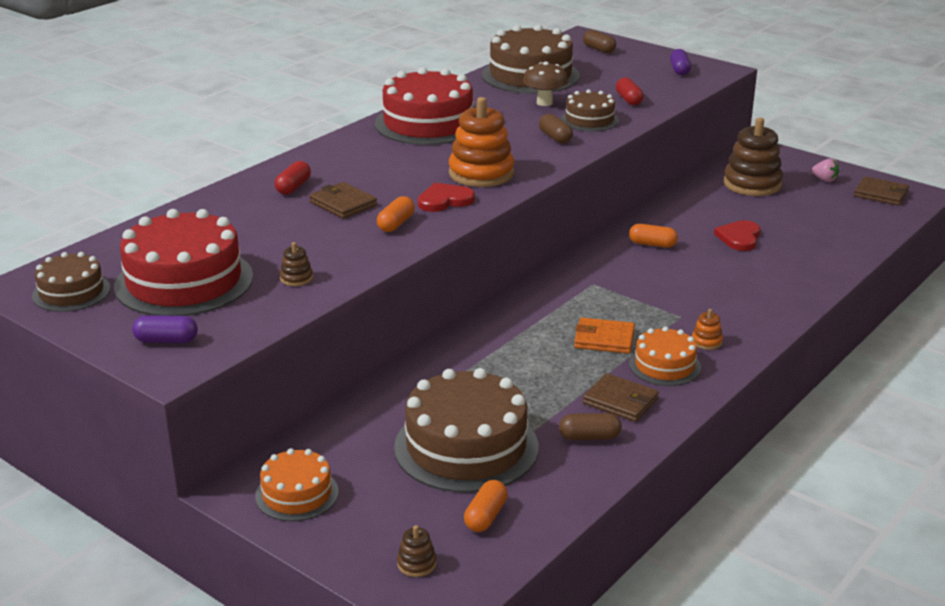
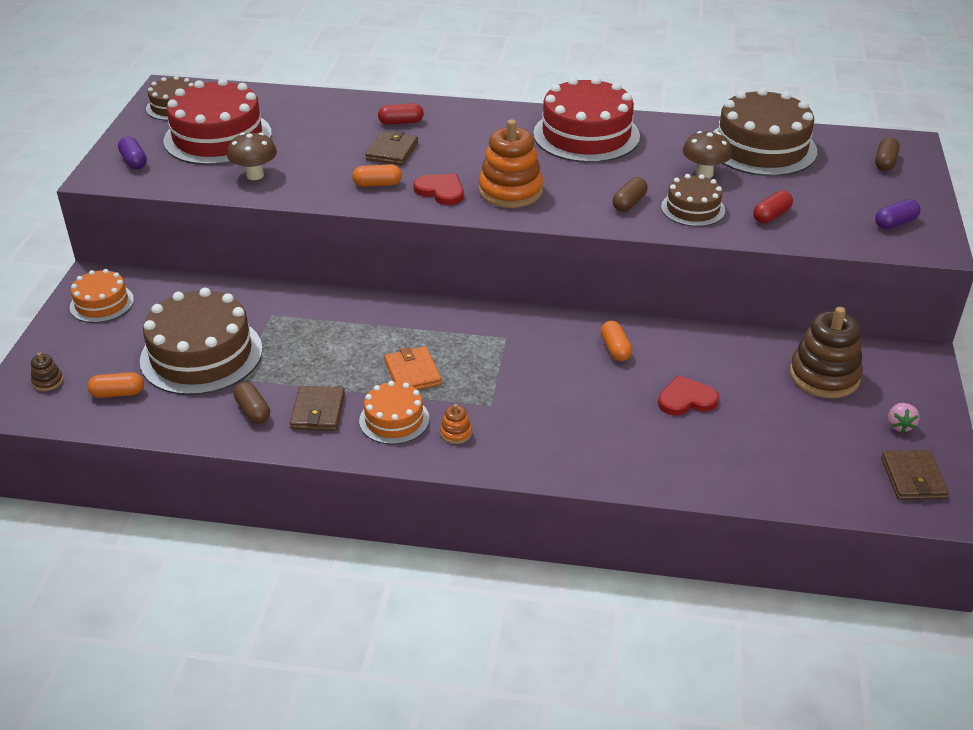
camera: 60 degrees right, 10 degrees up
(296, 278) = (255, 175): brown stacking toy -> brown mushroom

